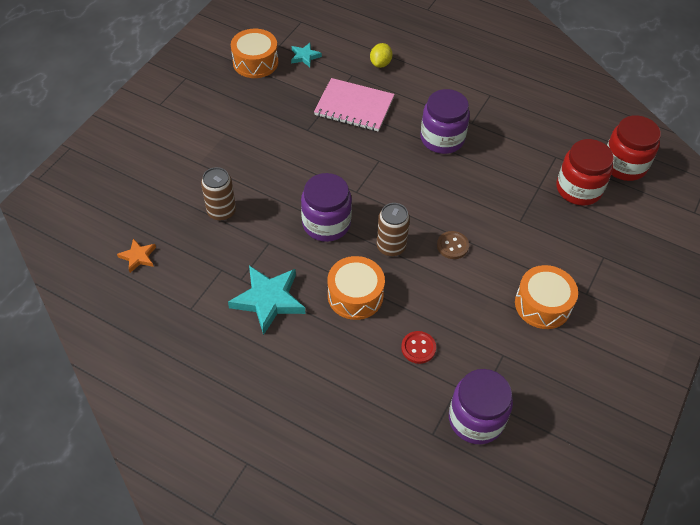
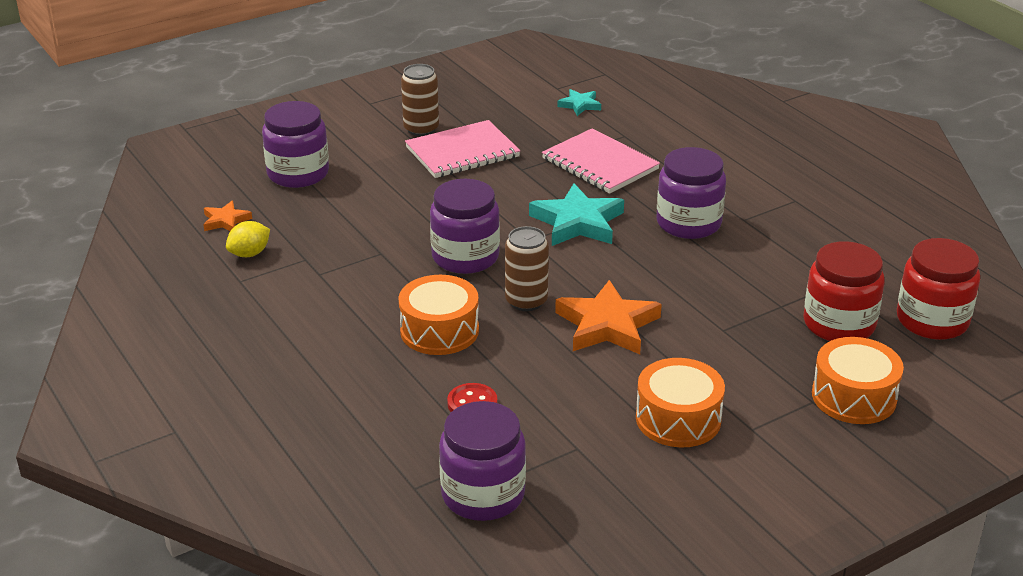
camera: 30 degrees right, 20 degrees down
(157, 191) = (298, 173): none -> purple jar
(221, 211) = (352, 210): brown can -> brown can (421, 129)
(255, 62) = (514, 95): orange drum -> orange drum (854, 396)
(258, 129) = (462, 152): none -> pink notebook
(268, 300) = (333, 302): turquoise star -> turquoise star (577, 222)
(380, 63) = (671, 134): yellow lemon -> yellow lemon (249, 254)
(452, 246) = (607, 325): brown button -> orange star

